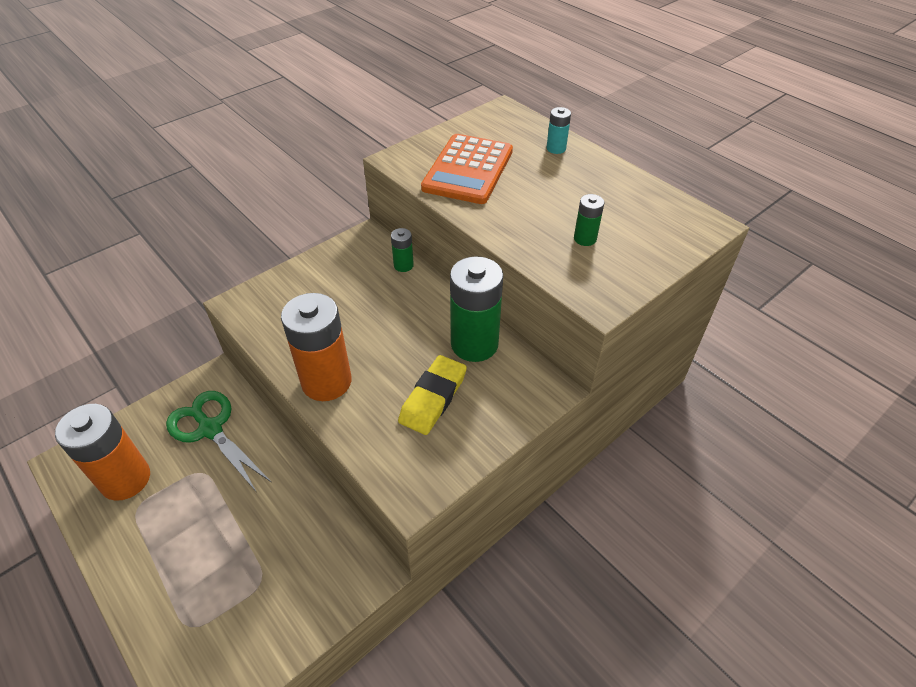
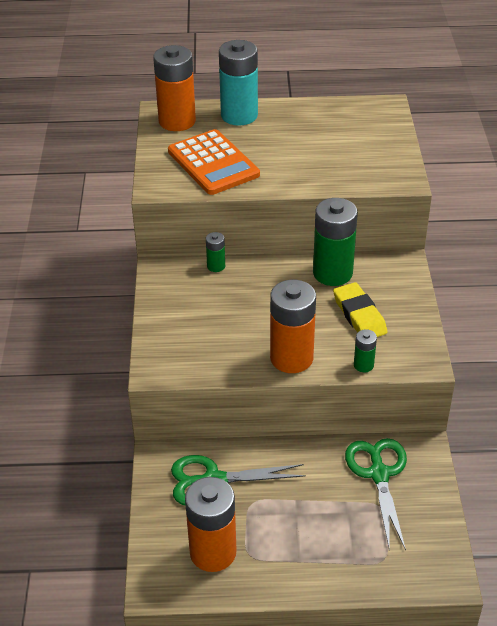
camera: 50 degrees left, 5 degrees down
(304, 553) = (379, 474): none -> green scissors
(501, 123) = (177, 121): none -> orange battery
(556, 148) = (239, 115): turquoise battery -> turquoise battery, size x2.15
(585, 239) = (345, 156): green battery -> green battery (363, 365)

